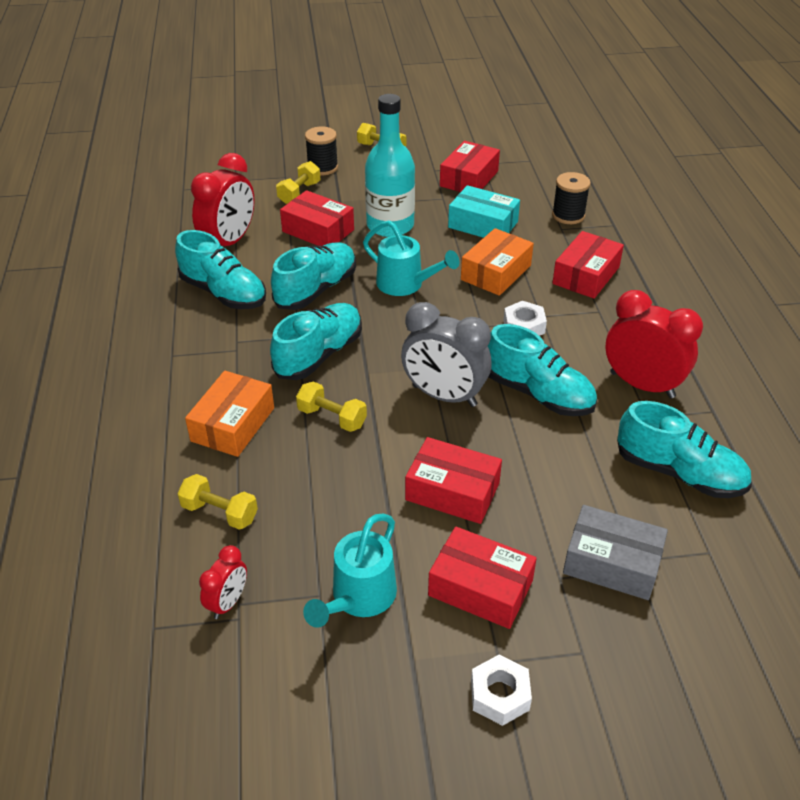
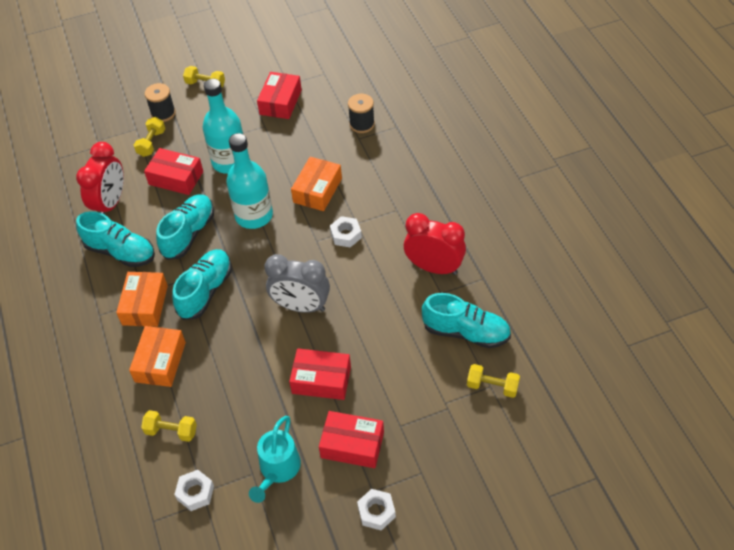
camera: 10 degrees left, 10 degrees up
(228, 602) = (195, 493): red clock -> white nut
(234, 355) = (145, 305): none -> orange box
(332, 417) = (228, 341): yellow dumbbell -> yellow dumbbell (492, 386)
(406, 285) = (254, 215): turquoise watering can -> turquoise bottle
(483, 224) = (299, 146): turquoise box -> none
(538, 394) = (365, 290): turquoise shoe -> none
(586, 275) = (383, 179): red box -> none
(612, 563) = (431, 408): grey box -> none

